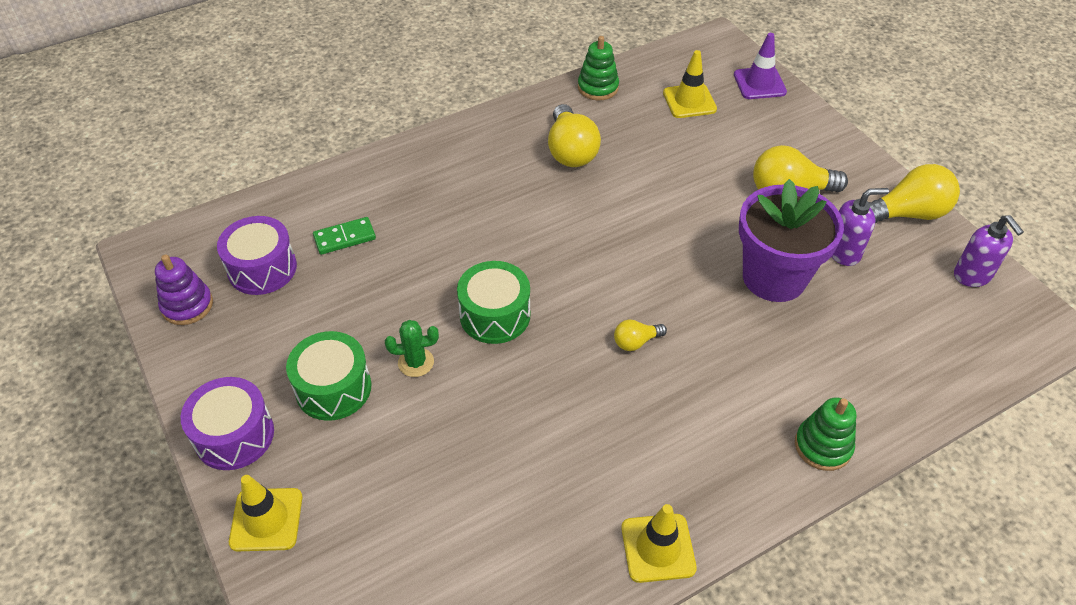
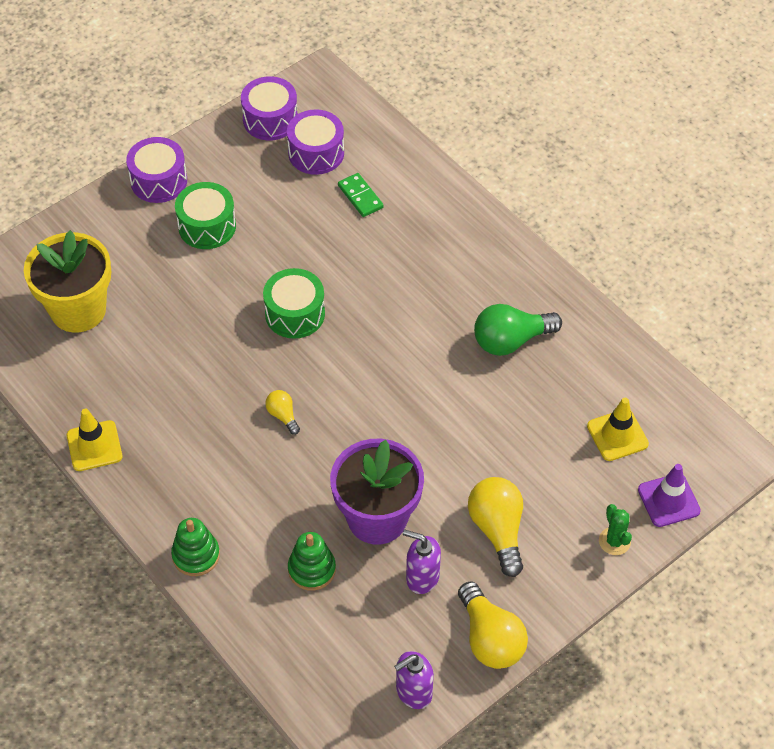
camera: 80 degrees right, 5 degrees up
(187, 305) = (270, 119): purple stacking toy -> purple drum
(266, 519) = (95, 216): yellow traffic cone -> none
(416, 362) = (238, 271): green cactus -> green cactus (614, 541)
(427, 553) = (78, 310): none -> yellow flower pot
(571, 151) = (511, 340): yellow light bulb -> green light bulb
(598, 87) = (616, 352): green stacking toy -> green stacking toy (312, 569)
(844, 252) = (422, 577): purple soap dispenser -> purple soap dispenser turned 135 degrees clockwise

